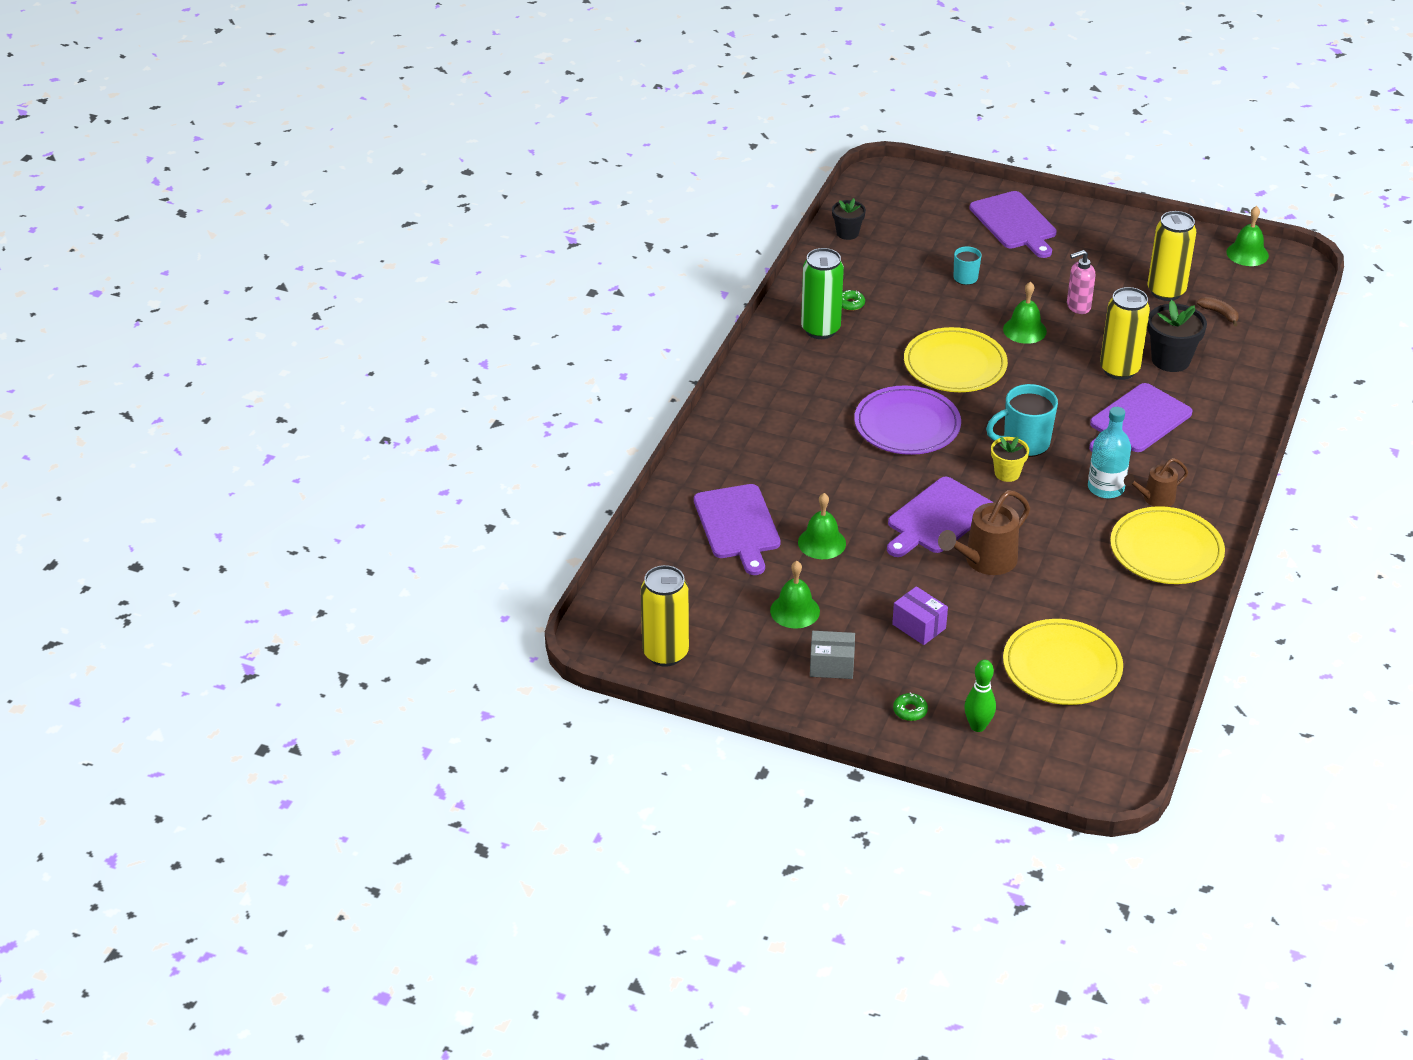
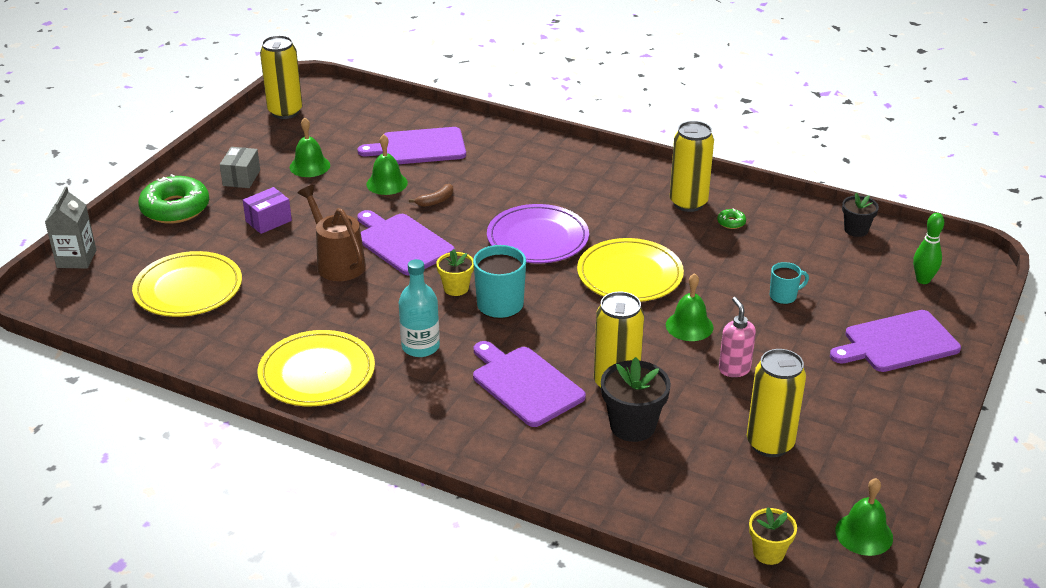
camera: 95 degrees right, 5 degrees down
(820, 329) = (688, 203): green can -> yellow can
(910, 711) = (175, 208): green donut -> green donut, size x2.45
(977, 726) = (142, 238): green bowling pin -> green bowling pin (923, 280)
(1032, 773) = (76, 259): none -> grey carton
(1154, 499) = (396, 377): brown watering can -> none
(1219, 314) = (725, 483): brown banana -> brown banana (435, 201)
(1284, 296) = (768, 552): none -> yellow flower pot

